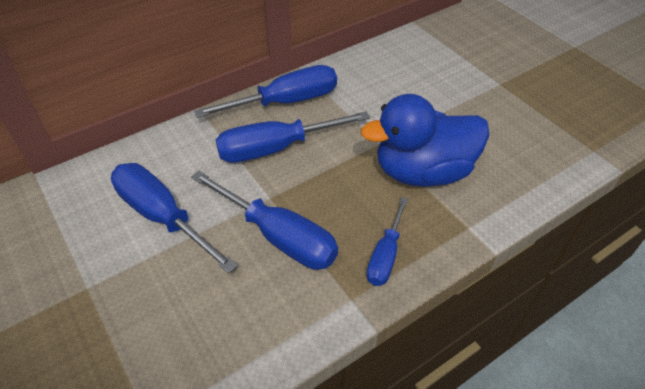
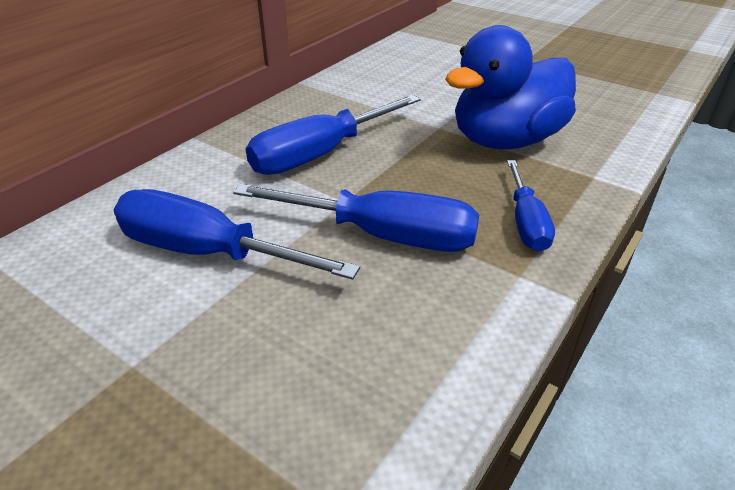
camera: 20 degrees left, 10 degrees down
(285, 102) = (303, 113): blue screwdriver -> none

